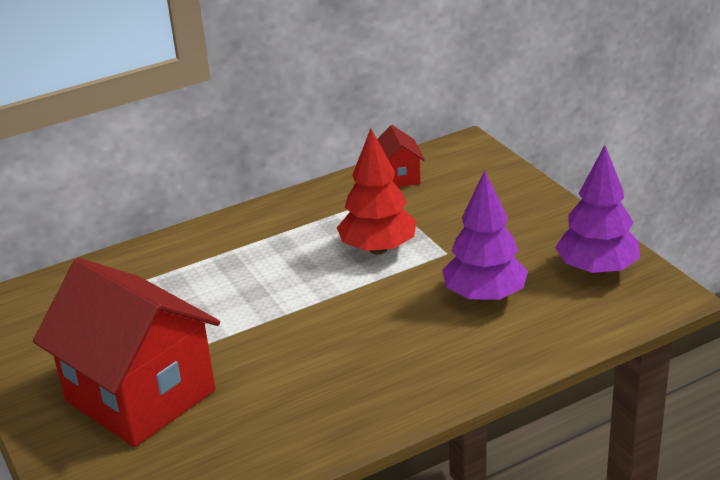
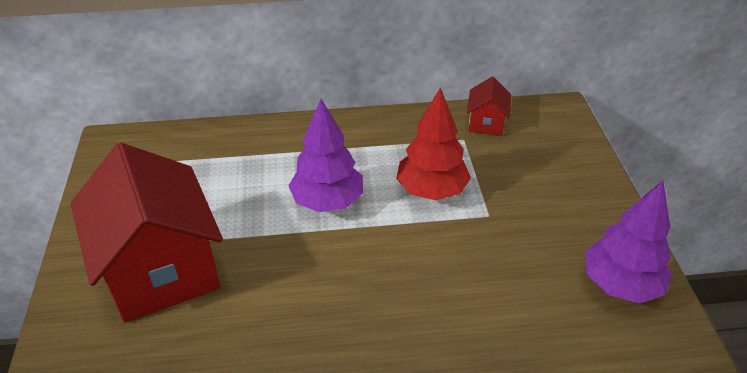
camera: 20 degrees right, 10 degrees up
(485, 296) = (499, 276): purple tree -> purple tree (328, 202)

